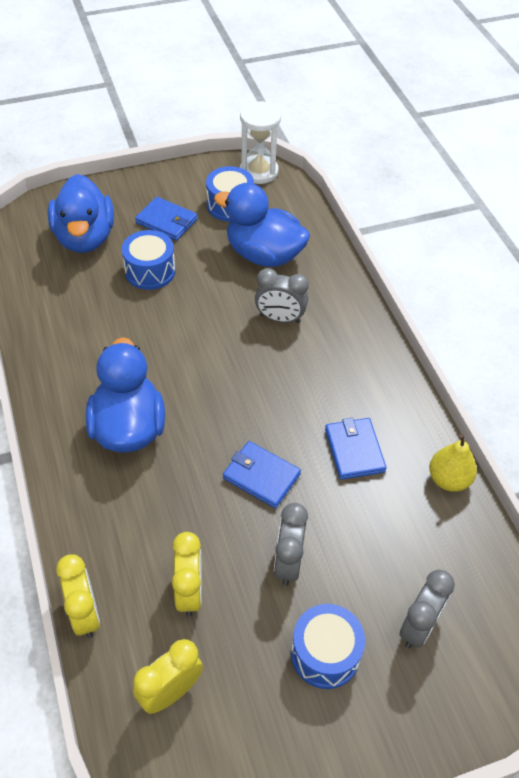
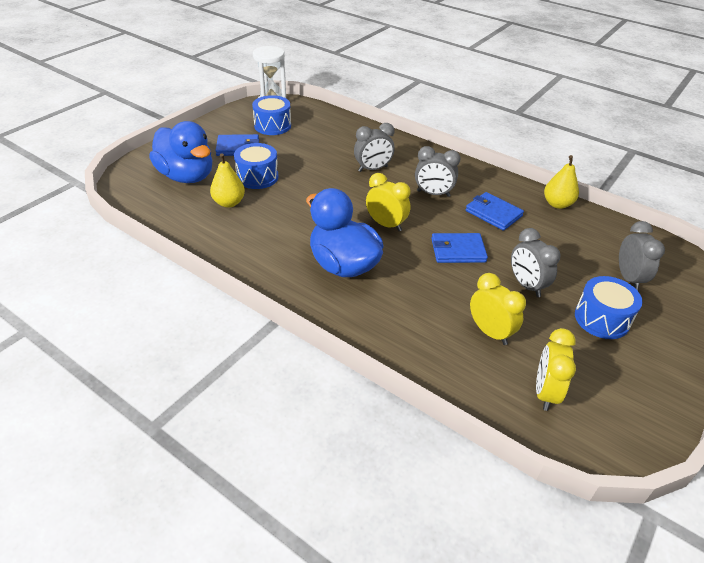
camera: 35 degrees left, 10 degrees down
(85, 614) = (440, 383): yellow clock -> yellow clock (386, 224)
(94, 292) = (229, 203): none -> yellow pear
(264, 255) = (324, 142): blue duck -> none
(313, 387) = (433, 194): none -> grey clock

